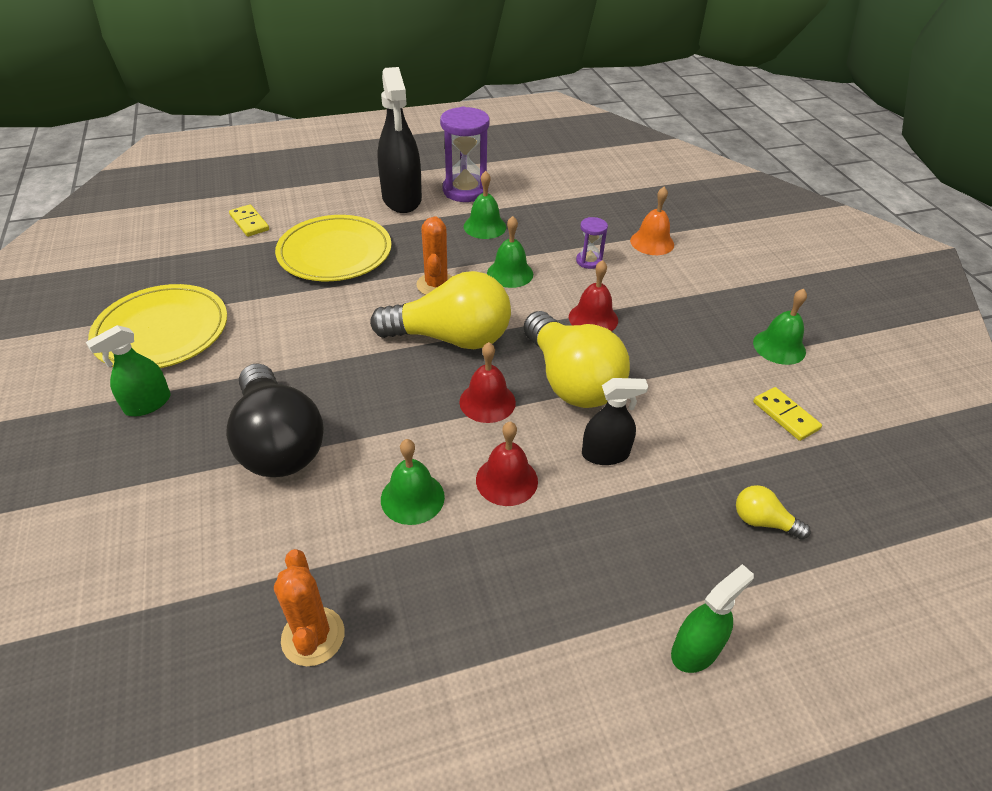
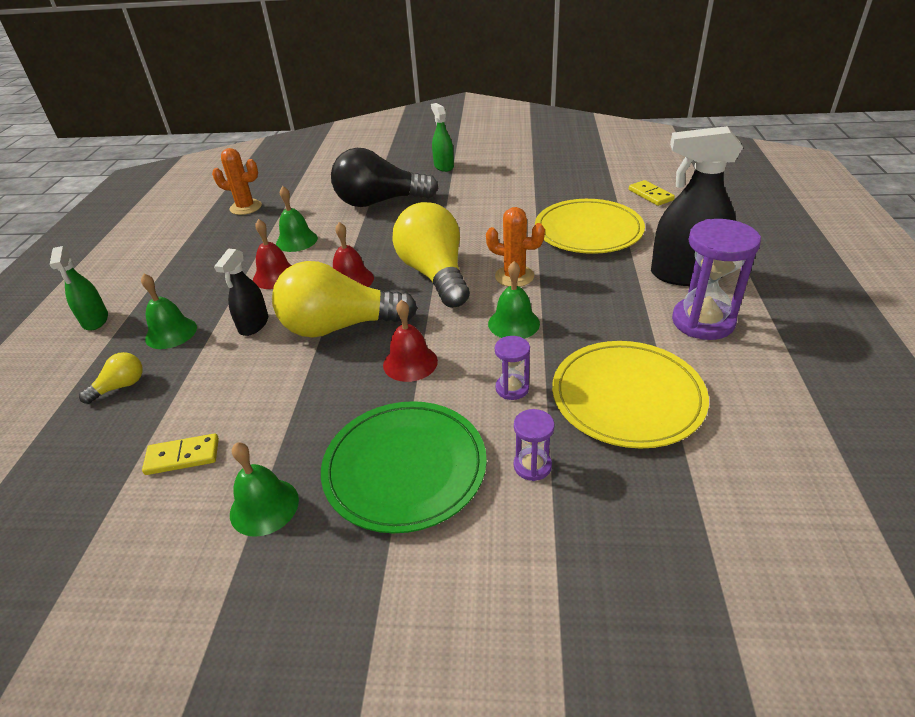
camera: 115 degrees right, 5 degrees down
(162, 331) = (512, 167): yellow plate -> yellow plate (627, 397)
(249, 222) = (650, 195): yellow domino -> yellow domino turned 75 degrees clockwise
(451, 338) = (435, 274): yellow light bulb -> yellow light bulb turned 135 degrees clockwise
(484, 226) = (612, 322): green bell -> green bell (171, 333)
(652, 242) = (532, 466): orange bell -> purple hourglass
(695, 292) = (405, 468): none -> green plate

